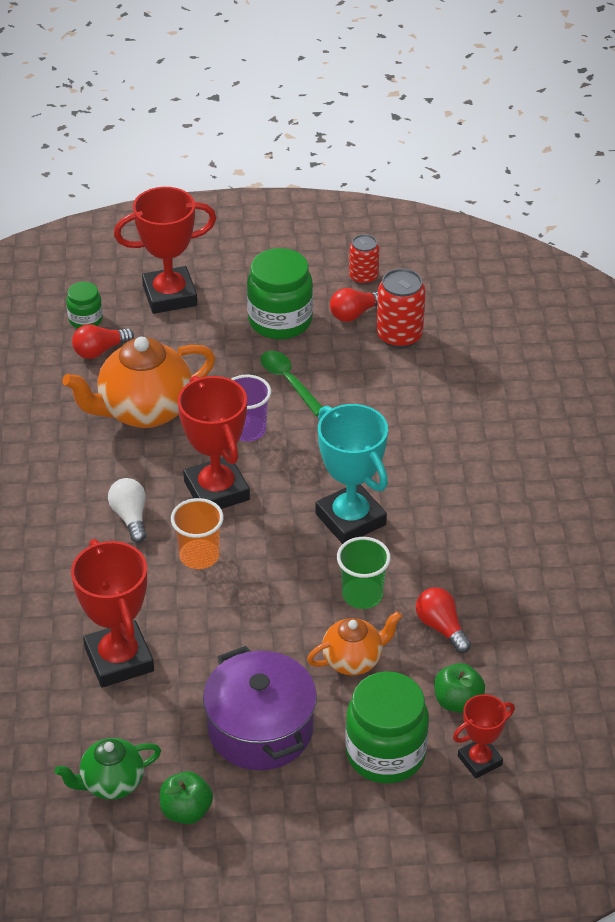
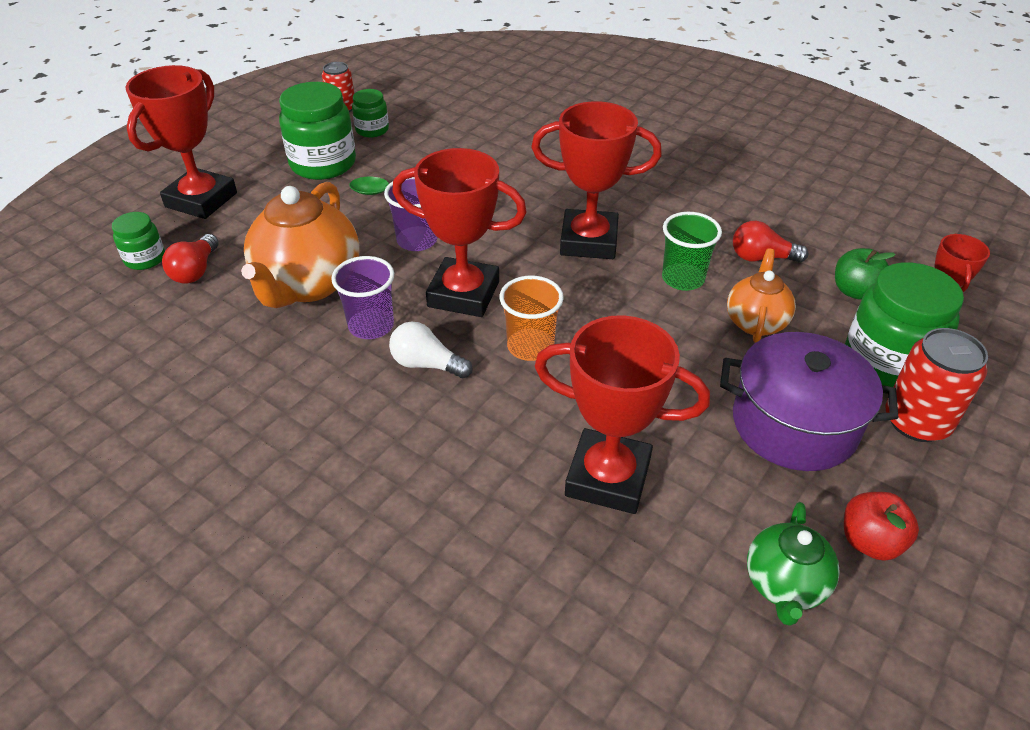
camera: 50 degrees left, 0 degrees up
(137, 468) = (371, 326): none -> purple cup
(186, 811) = (870, 541): green apple -> red apple
(350, 519) = (589, 241): turquoise trophy -> red trophy
(355, 314) = (372, 130): red light bulb -> green jar
(399, 336) = (425, 124): red can -> red can (916, 421)

